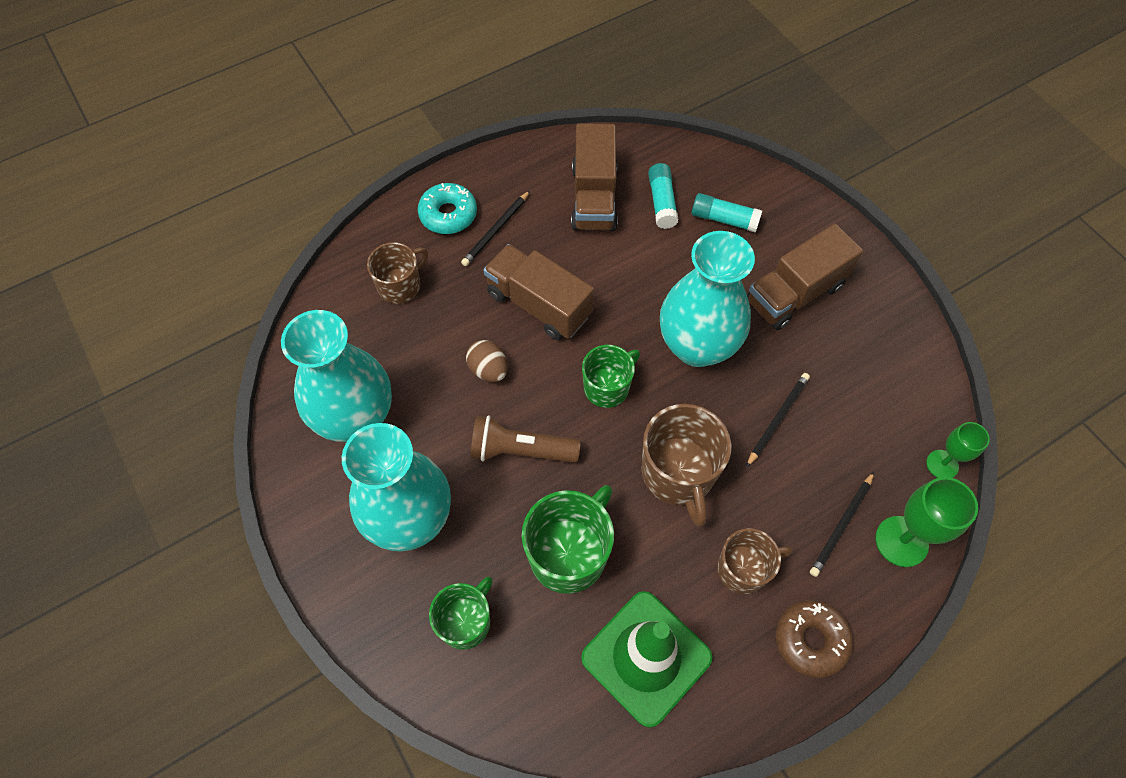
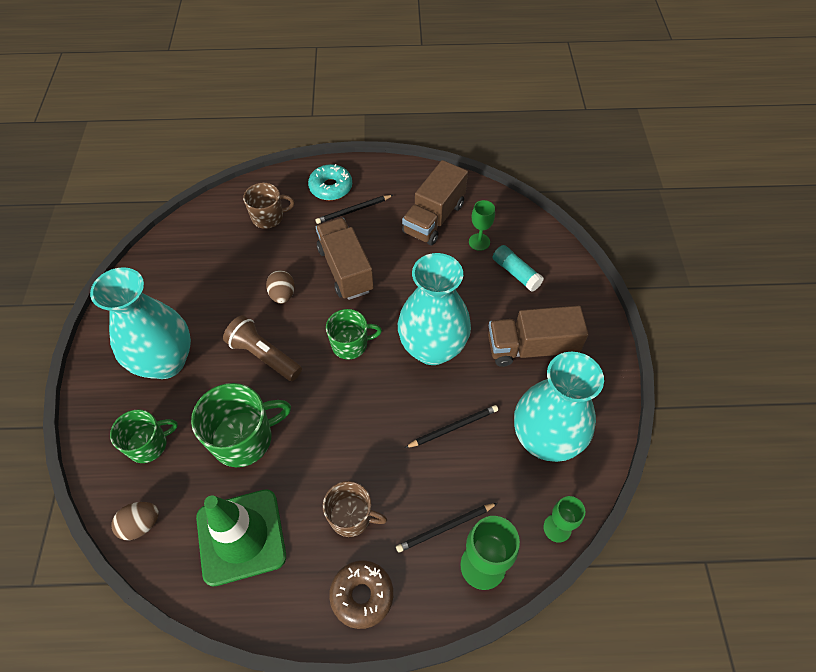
camera: 30 degrees right, 5 degrees down
(356, 418) = (182, 284): turquoise vase -> turquoise vase (545, 439)
(527, 712) = (141, 525): none -> brown egg
(662, 202) = (479, 242): turquoise glue stick -> green goblet
(678, 474) = (355, 427): brown mug -> none

